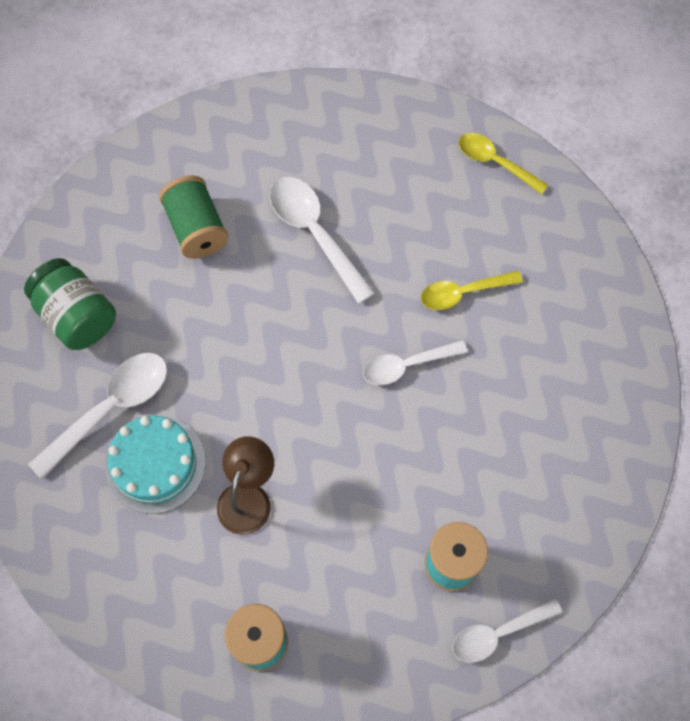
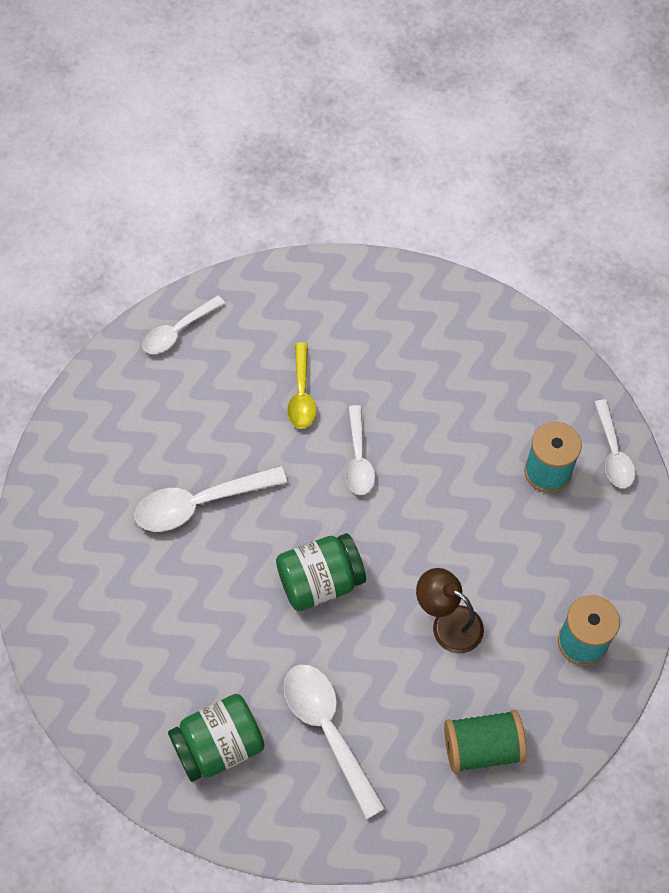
camera: 75 degrees left, 5 degrees down
(155, 464) = (396, 700): turquoise cake -> none
(196, 228) = (158, 611): green spool -> green spool (482, 747)
(262, 363) = (320, 582): none -> green jar
(495, 162) = (178, 331): yellow spoon -> white spoon

